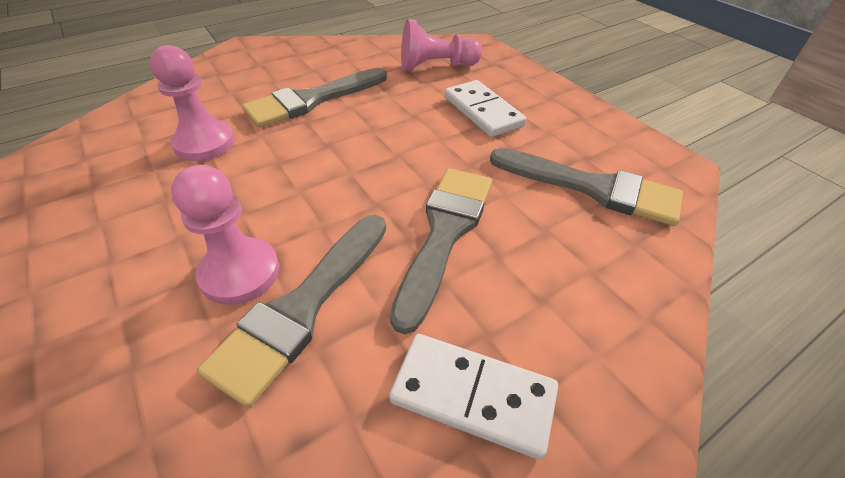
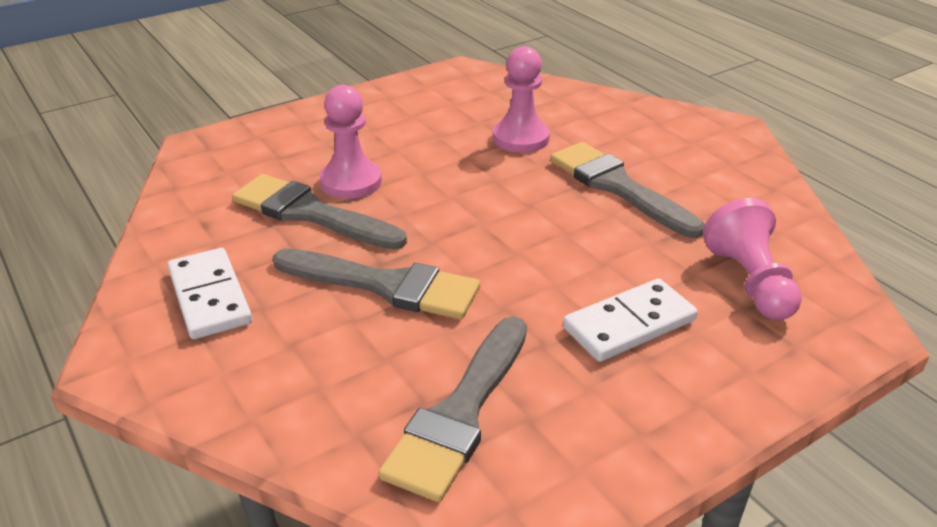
camera: 90 degrees right, 10 degrees down
(473, 395) = (210, 297): white domino -> white domino turned 45 degrees counterclockwise

